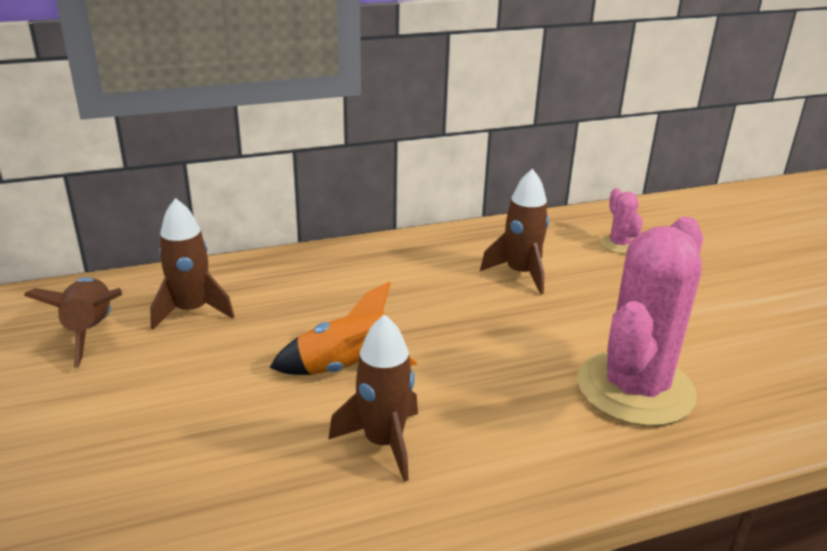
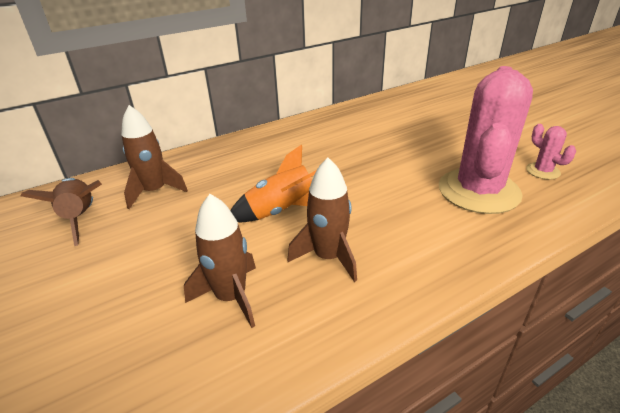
camera: 10 degrees left, 5 degrees up
(520, 273) = (372, 133): brown rocket -> brown rocket (231, 297)
(619, 244) = (425, 108): pink cactus -> pink cactus (543, 171)

